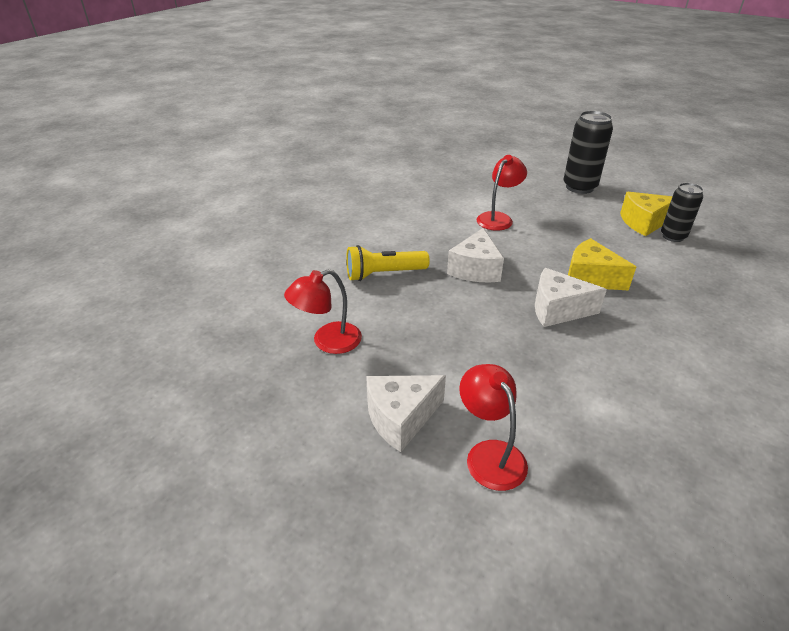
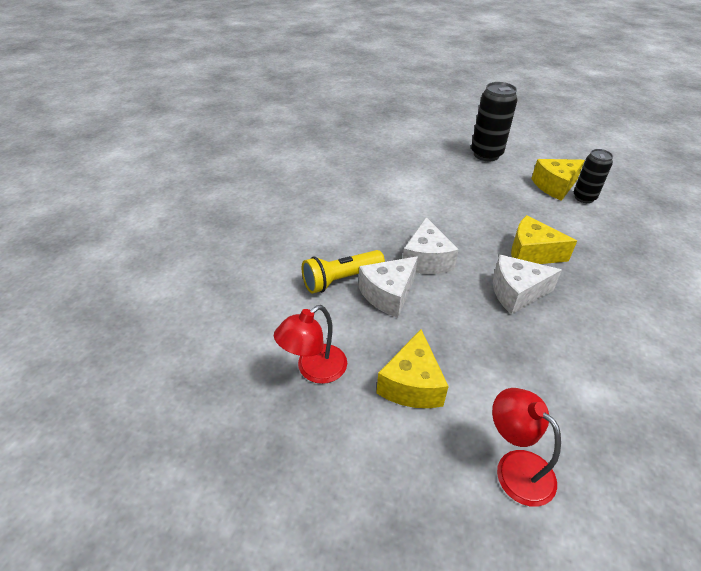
camera: 15 degrees left, 5 degrees up
(400, 418) = (419, 445): white cheese -> white cheese (388, 294)
(415, 368) = (411, 384): none -> yellow cheese
(498, 218) = (426, 198): red lamp -> none

